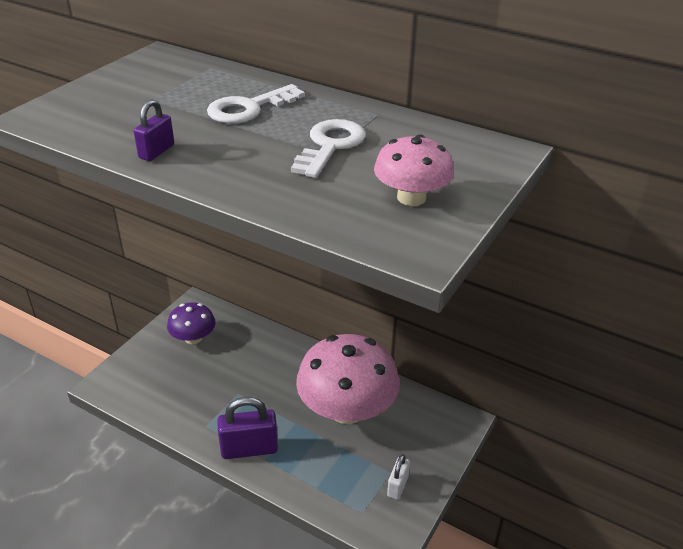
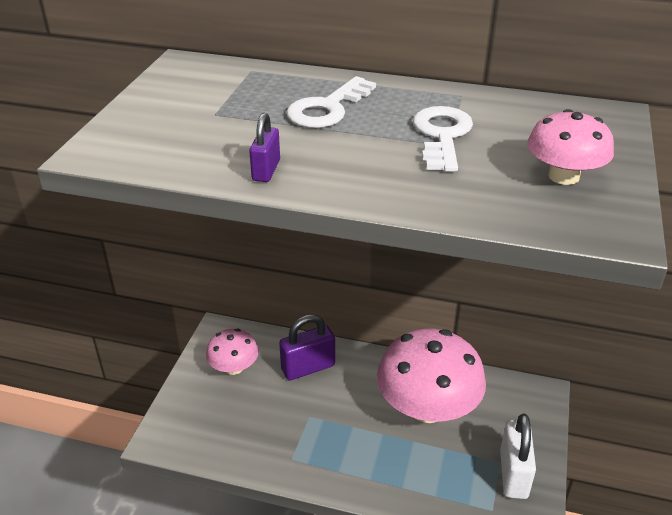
camera: 15 degrees left, 0 degrees up
(193, 338) = (234, 367): purple mushroom -> pink mushroom
(249, 449) = (349, 472): purple padlock -> purple padlock (308, 368)
(397, 486) = (513, 474): white padlock -> white padlock, size x1.78

